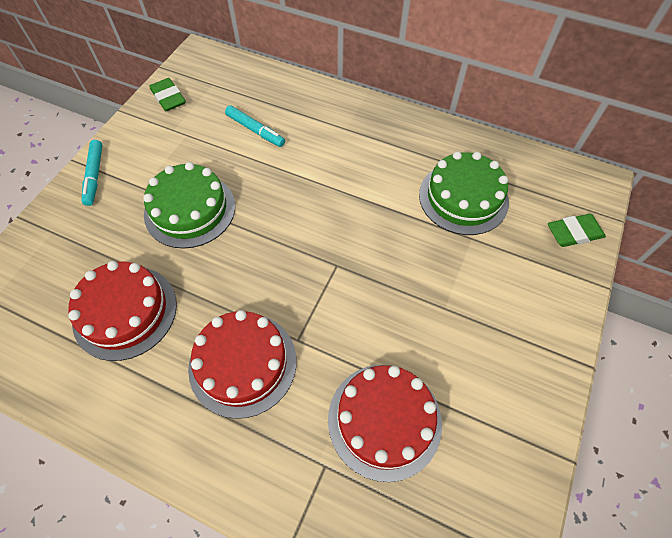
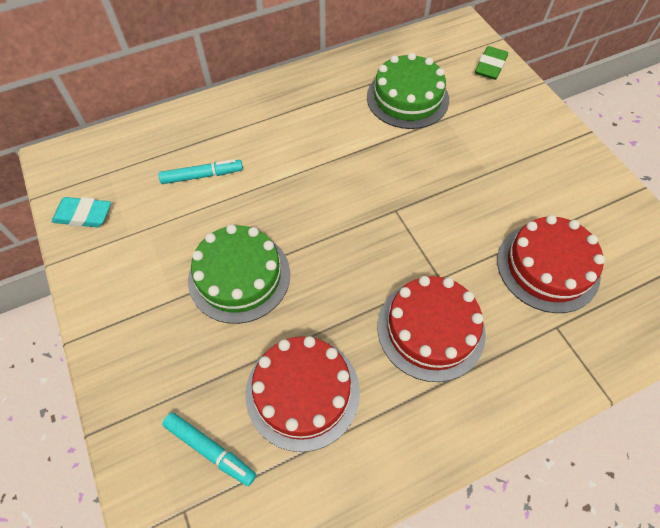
camera: 50 degrees left, 0 degrees up
(94, 176) = (112, 332): turquoise marker -> turquoise marker (210, 450)
(168, 98) = (83, 215): green eraser -> turquoise eraser

